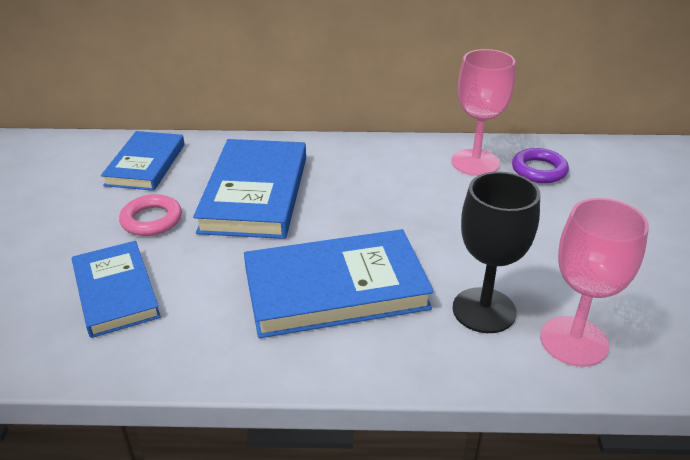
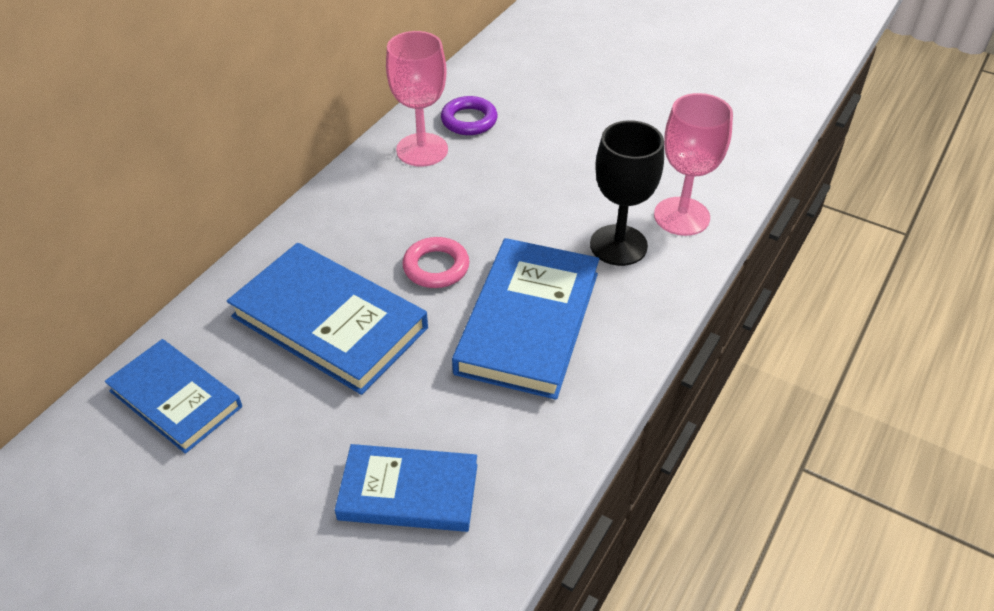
camera: 60 degrees left, 10 degrees up
(151, 220) = (301, 425): pink ring -> pink ring (436, 267)

